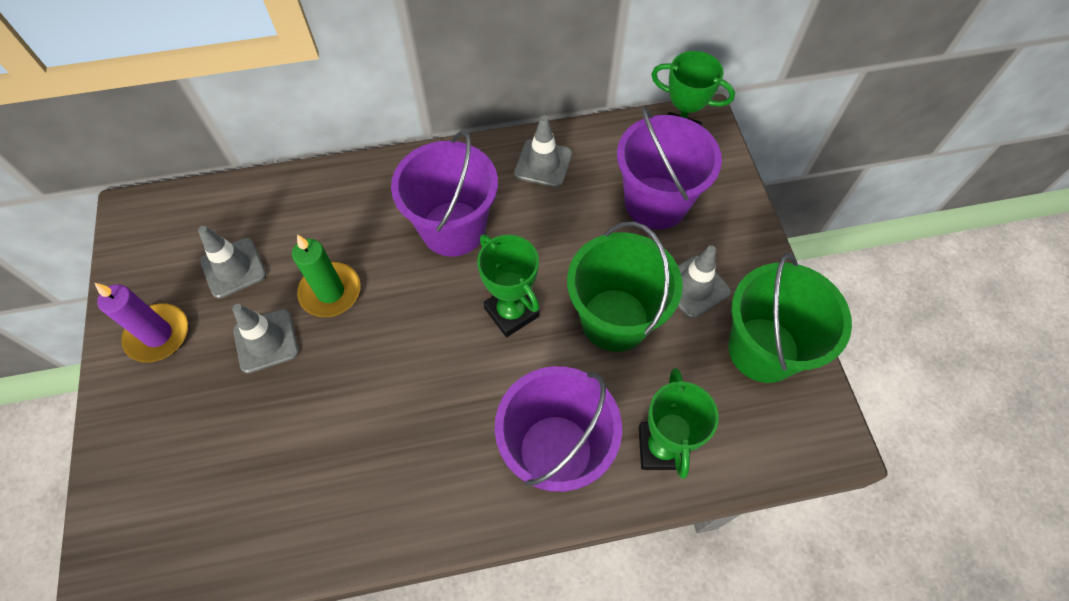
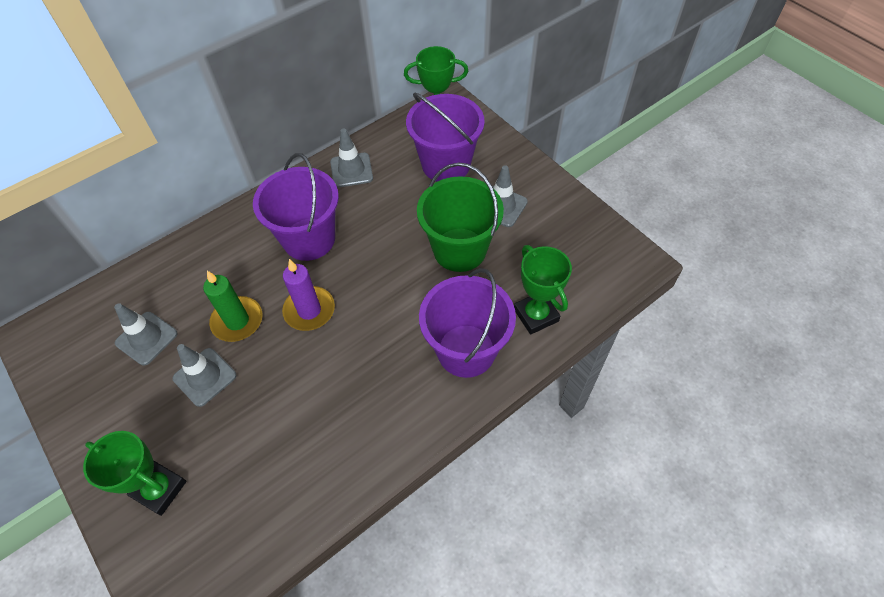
camera: 25 degrees left, 5 degrees down
(158, 335) = (109, 413): purple candle -> purple candle (309, 310)
(511, 312) = (384, 276): green trophy -> green trophy (159, 489)
(763, 349) = (567, 226): green bucket -> none

